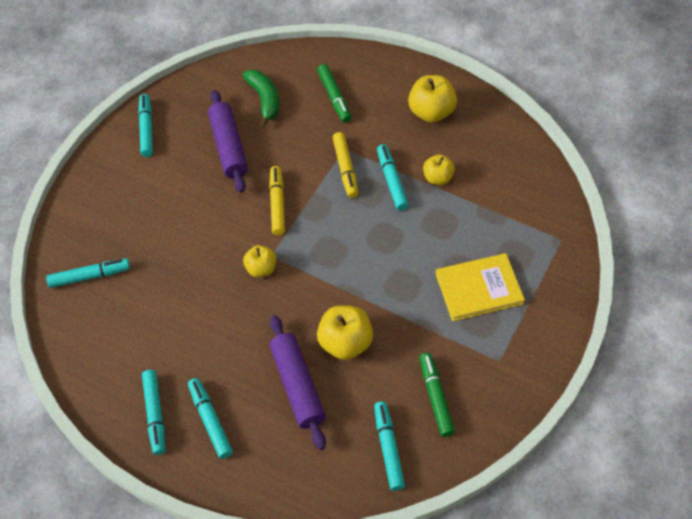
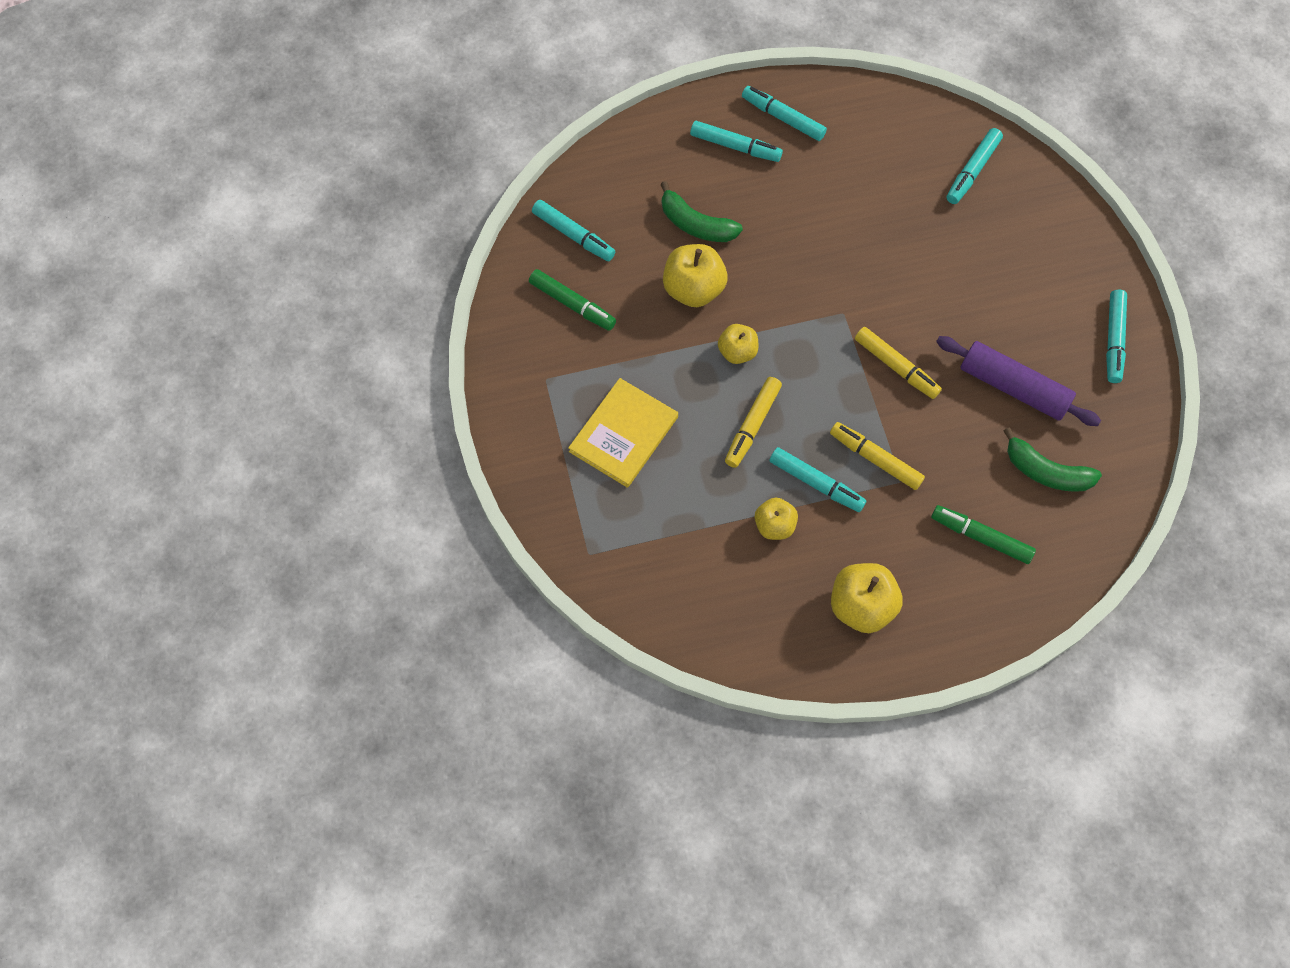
camera: 135 degrees right, 10 degrees up
(146, 129) = (1114, 340): turquoise marker -> turquoise marker turned 60 degrees clockwise
(261, 269) = (837, 294): yellow apple -> yellow apple (737, 352)
(298, 385) = (696, 224): purple rolling pin -> green banana
(395, 235) = (752, 425): none -> yellow marker

